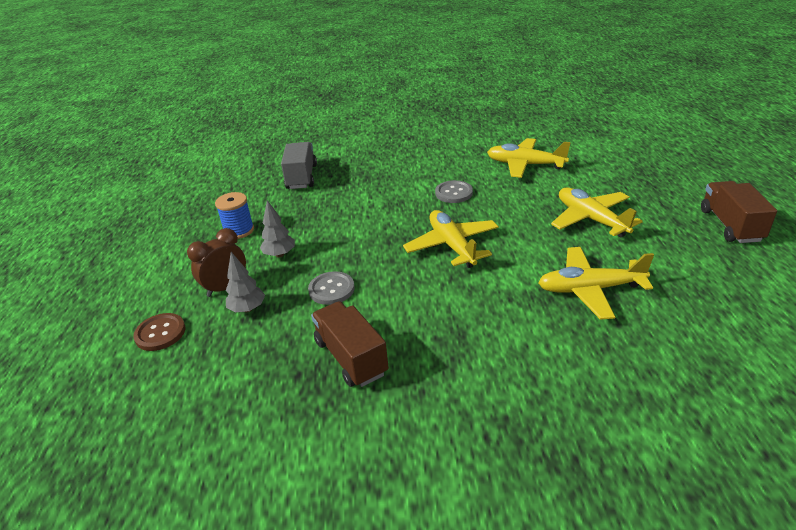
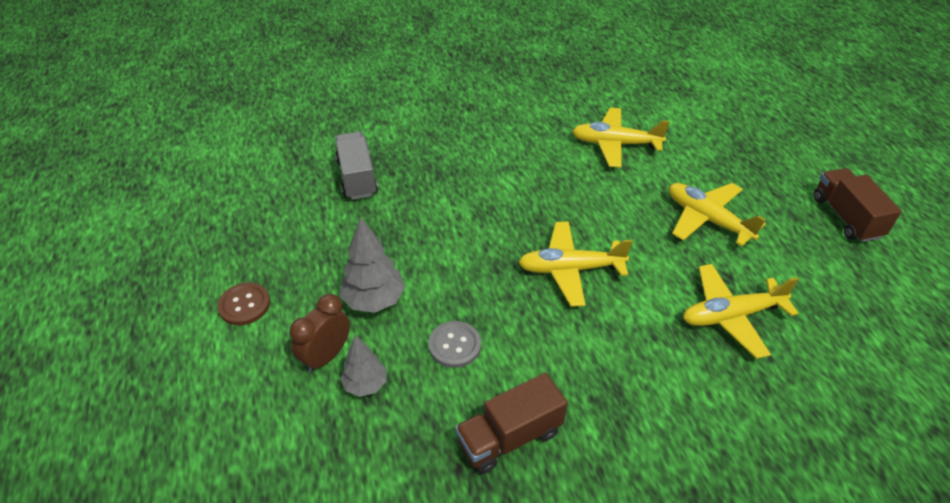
camera: 15 degrees left, 10 degrees up
(160, 333) = (271, 432): brown button -> brown button (244, 305)
(239, 231) = (309, 268): blue spool -> none
(280, 254) = (374, 300): grey tree -> grey tree, size x1.54
(351, 357) = (509, 437): brown truck -> brown truck turned 75 degrees counterclockwise
(452, 246) = (570, 269): yellow plane -> yellow plane turned 60 degrees counterclockwise
(454, 193) = (548, 191): grey button -> none

